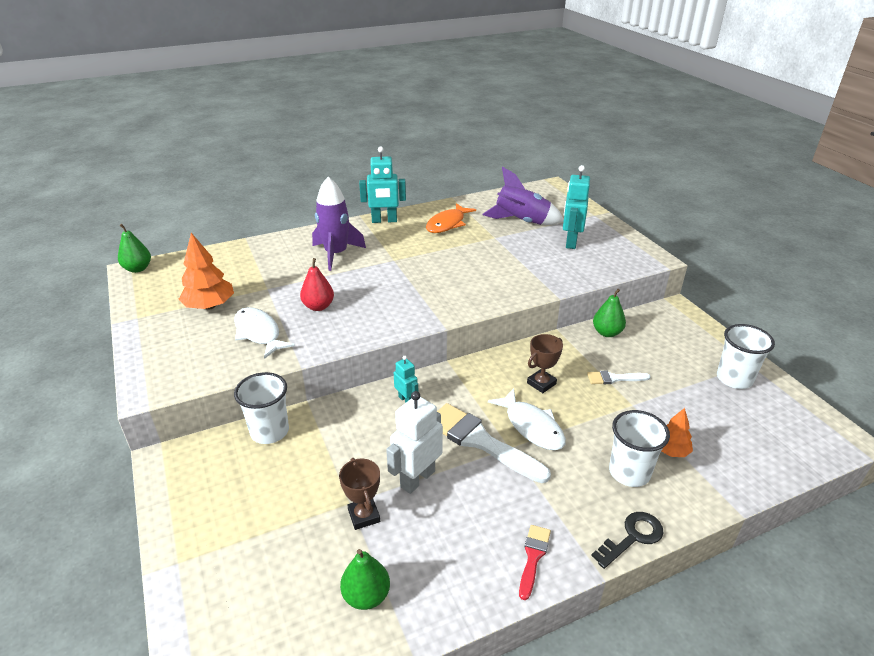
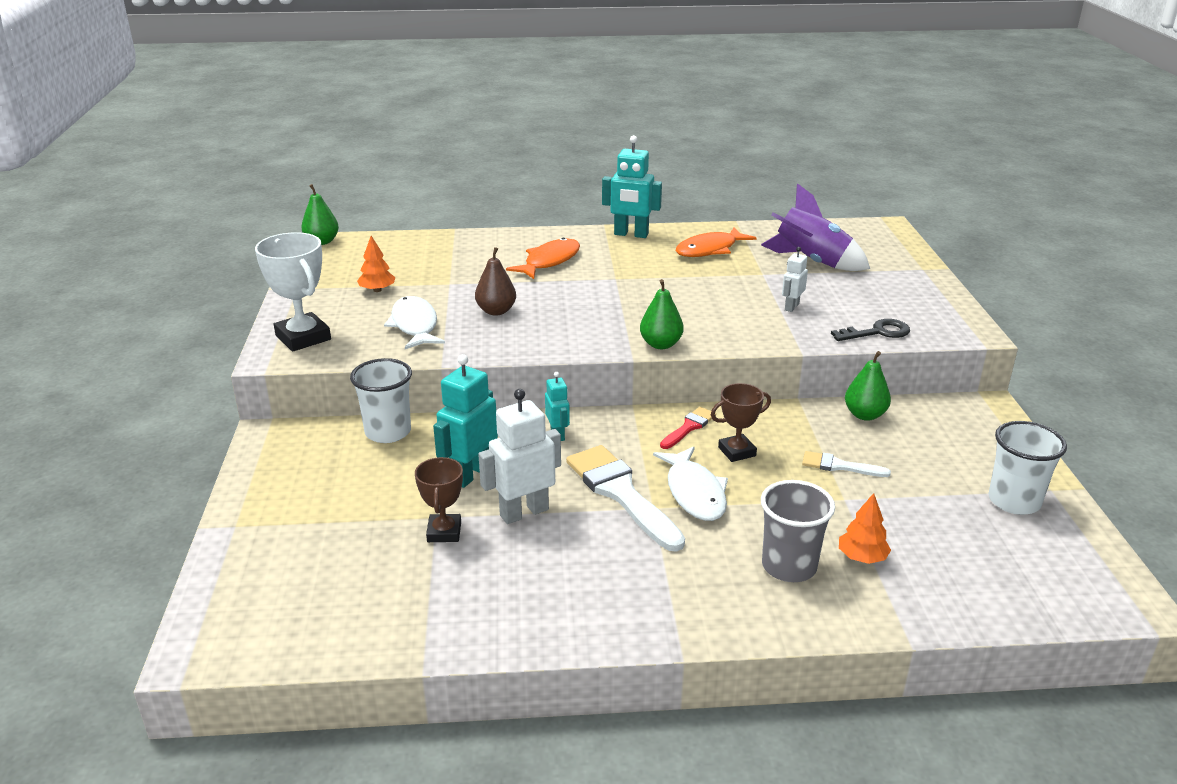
camera: 20 degrees right, 5 degrees down
(167, 365) = (303, 337): none -> white trophy
(210, 306) = (377, 290): orange tree -> orange tree, size x0.60
(318, 306) = (496, 311): red pear -> brown pear
(336, 254) = (549, 261): purple rocket -> orange fish
(366, 596) = (405, 602): green pear -> green pear (660, 344)
(530, 261) = (791, 307): none -> white robot
(533, 557) = (611, 617): red brush -> red brush (689, 427)
(570, 242) = (864, 295): turquoise robot -> turquoise robot (470, 474)
(629, 472) = (789, 566): white cup -> grey cup
(632, 537) = (747, 629): black key -> black key (877, 332)

